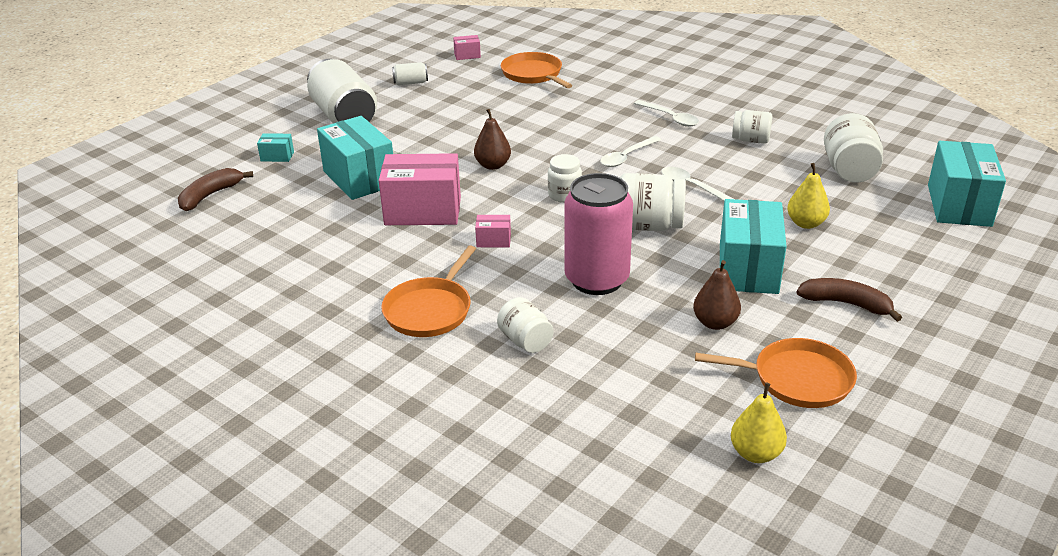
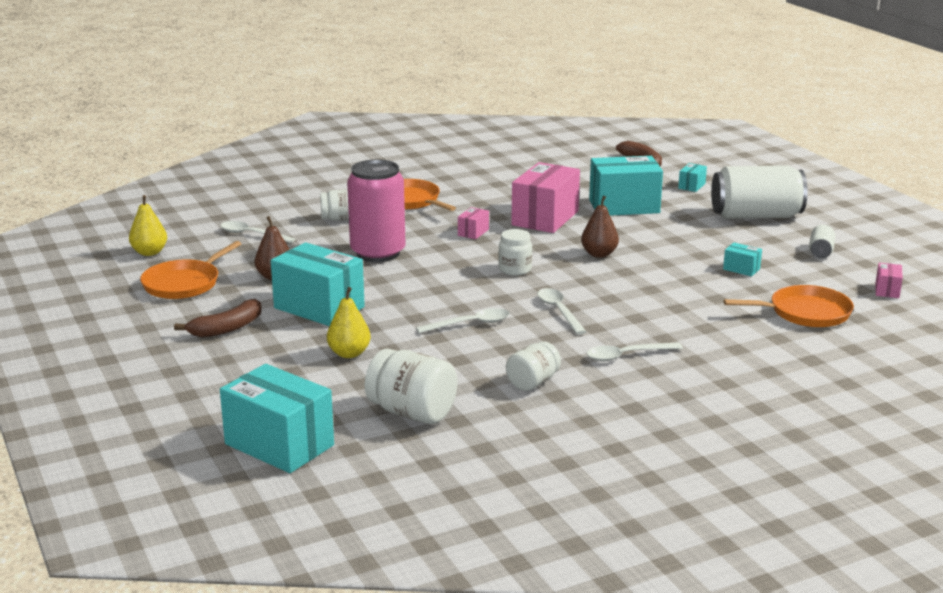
camera: 115 degrees right, 10 degrees down
(472, 105) = (741, 269): none -> turquoise box
(628, 390) = (252, 235): none -> white spoon
(649, 226) = (427, 289): white jar -> none

